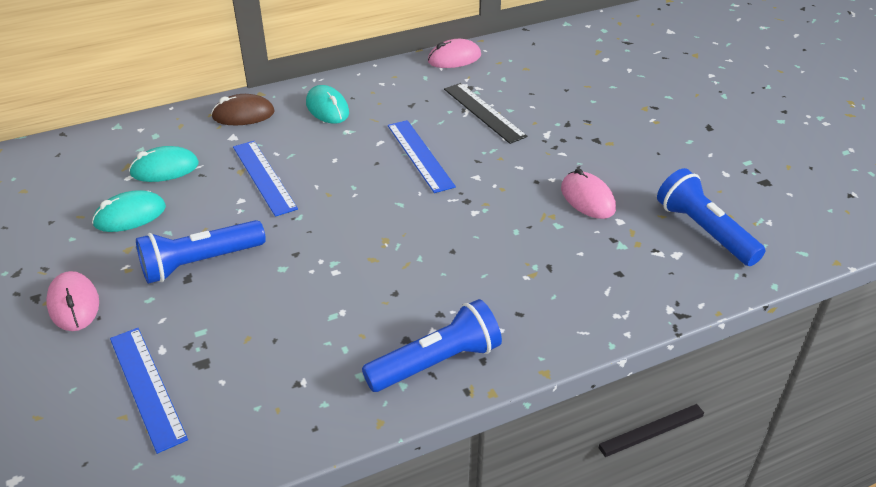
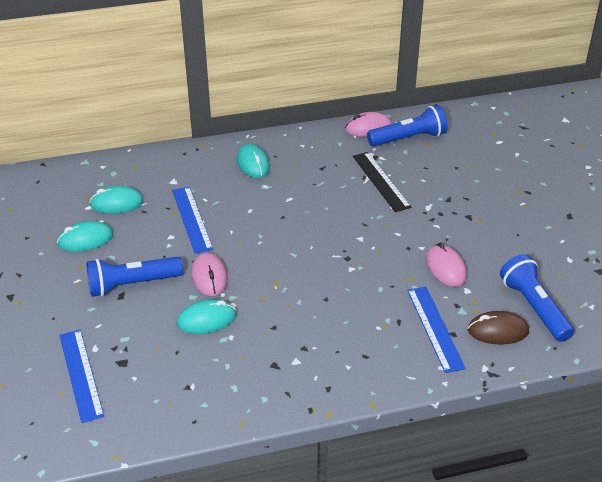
camera: 10 degrees right, 0 degrees up
(74, 304) = (37, 305): pink mouse -> pink mouse (209, 277)
(243, 115) = (185, 162): brown mouse -> brown mouse (497, 331)
(306, 294) = (207, 320): none -> turquoise mouse
(420, 155) = (319, 214): blue ruler -> blue ruler (435, 328)
(436, 362) = (293, 385): blue flashlight -> blue flashlight (409, 138)

